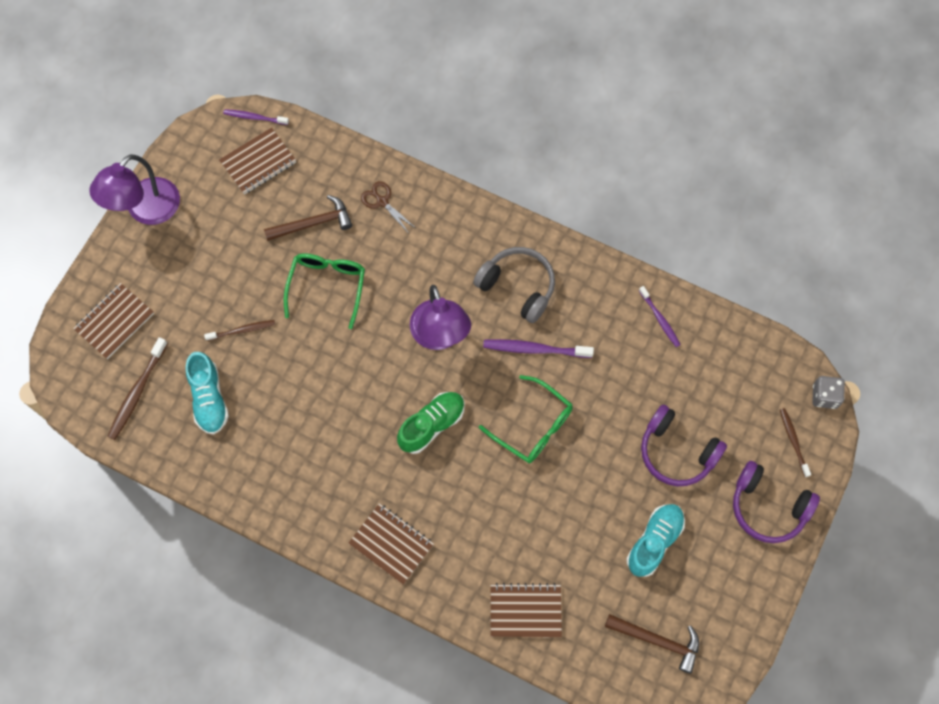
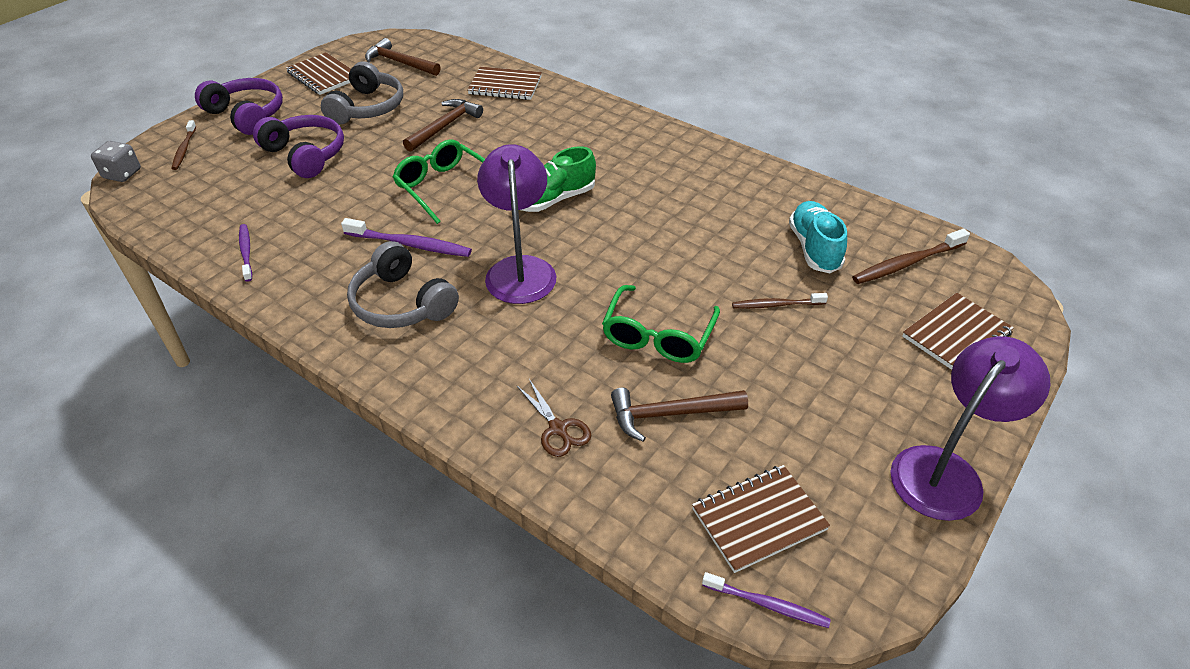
camera: 170 degrees left, 25 degrees down
(137, 393) = (906, 263): brown toothbrush -> brown toothbrush turned 150 degrees counterclockwise
(391, 544) = (618, 130): brown notebook -> brown notebook (323, 76)
(564, 522) = (445, 126): none -> brown hammer
(654, 542) = (367, 108): turquoise shoe -> grey headphones

